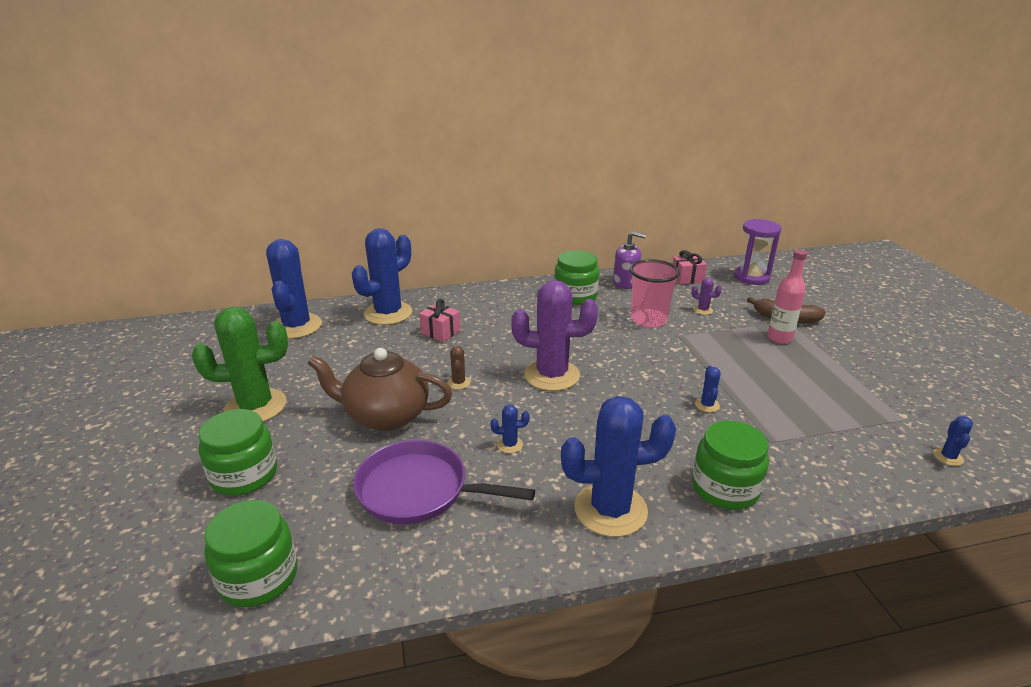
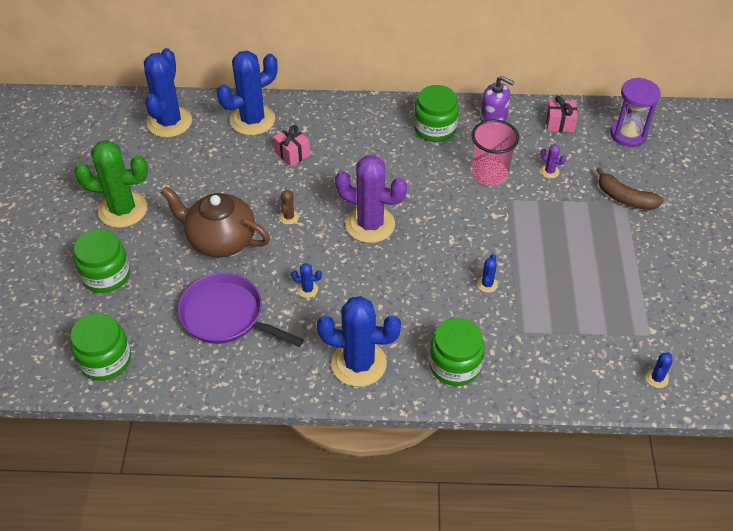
camera: 15 degrees right, 20 degrees up
(779, 338) = (601, 222): pink bottle -> none

